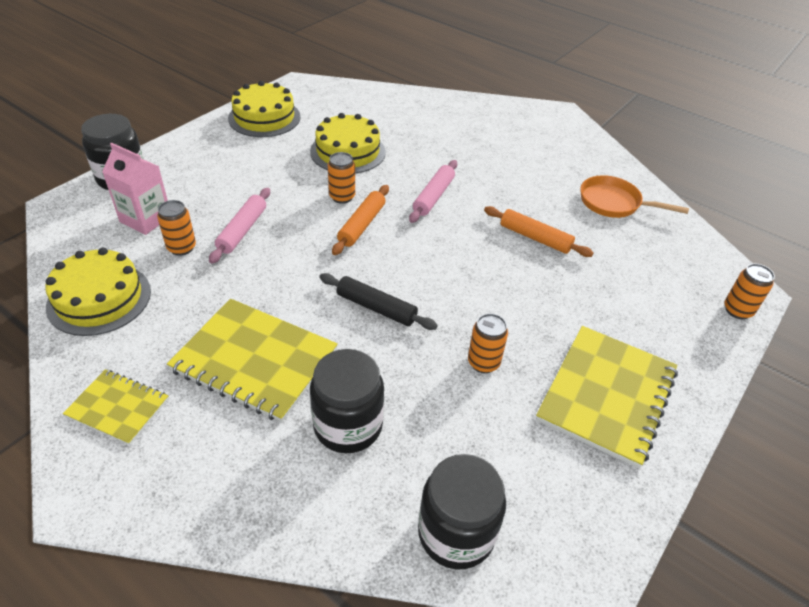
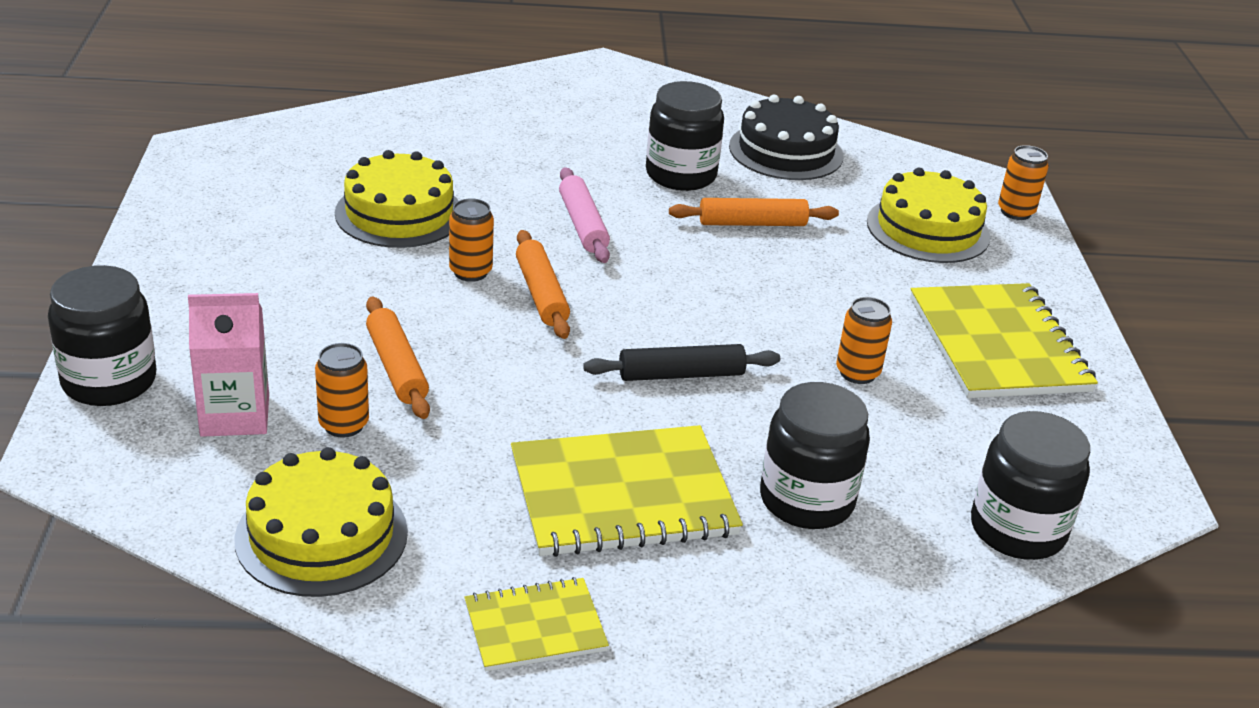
camera: 40 degrees left, 10 degrees down
(242, 230) = (397, 367): pink rolling pin -> orange rolling pin
(264, 117) = (210, 213): yellow cake -> yellow cake (928, 229)
(527, 191) = (681, 175): none -> black jar
(613, 203) = (786, 151): orange pan -> black cake

